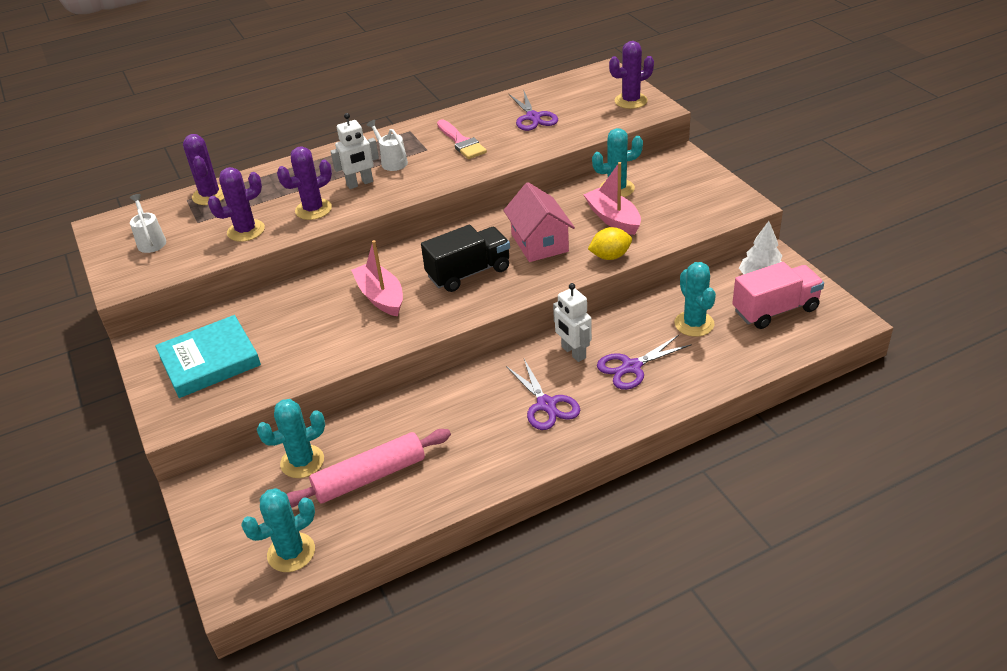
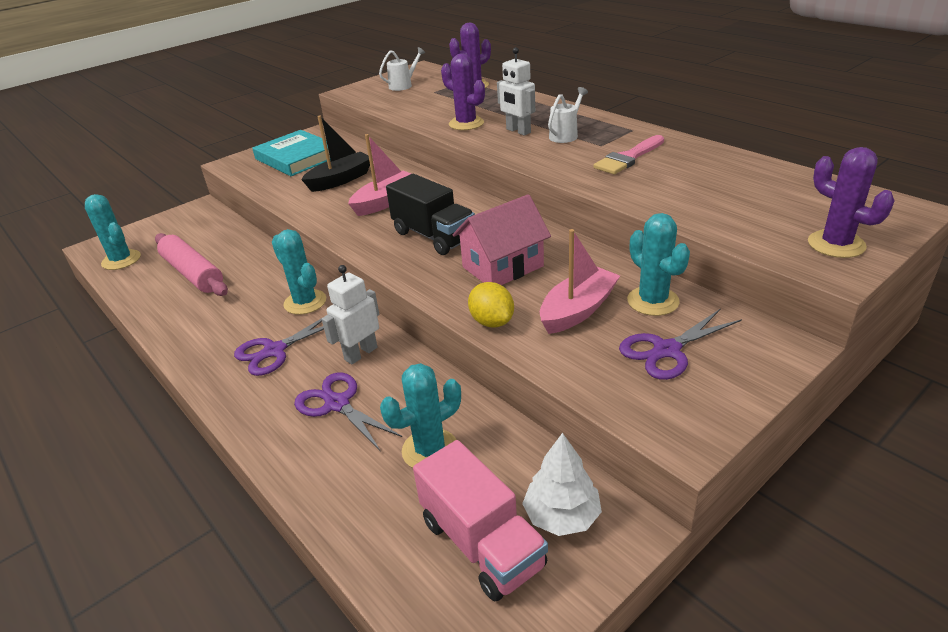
camera: 75 degrees right, 5 degrees down
(246, 231) = (425, 109): purple cactus -> none
(302, 462) = (217, 240): turquoise cactus -> turquoise cactus (305, 302)
(304, 326) = (340, 180): none -> black boat
(533, 117) = (720, 185): purple scissors -> purple scissors (667, 350)

